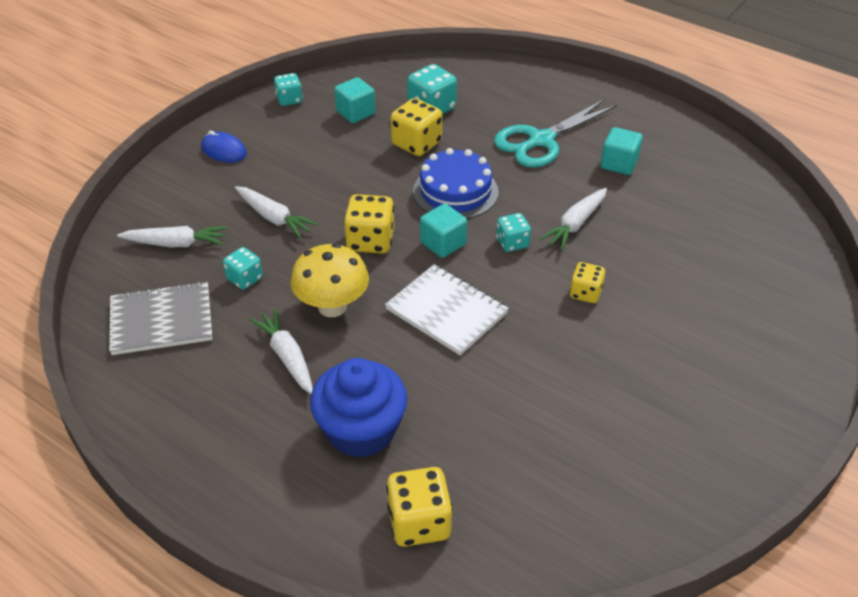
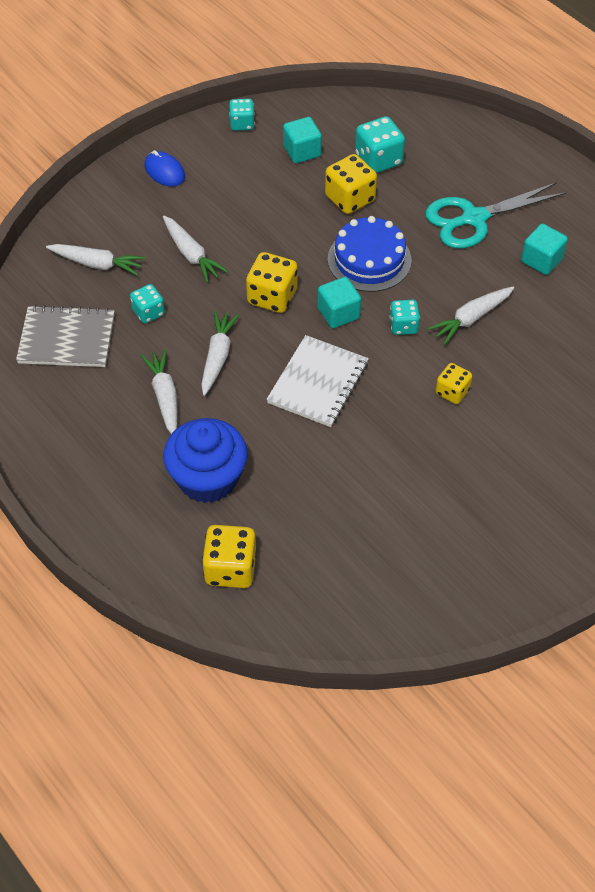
camera: 15 degrees right, 10 degrees up
(332, 307) = (218, 357): yellow mushroom -> white carrot
(446, 311) = (318, 383): white notebook -> white notebook turned 60 degrees clockwise

